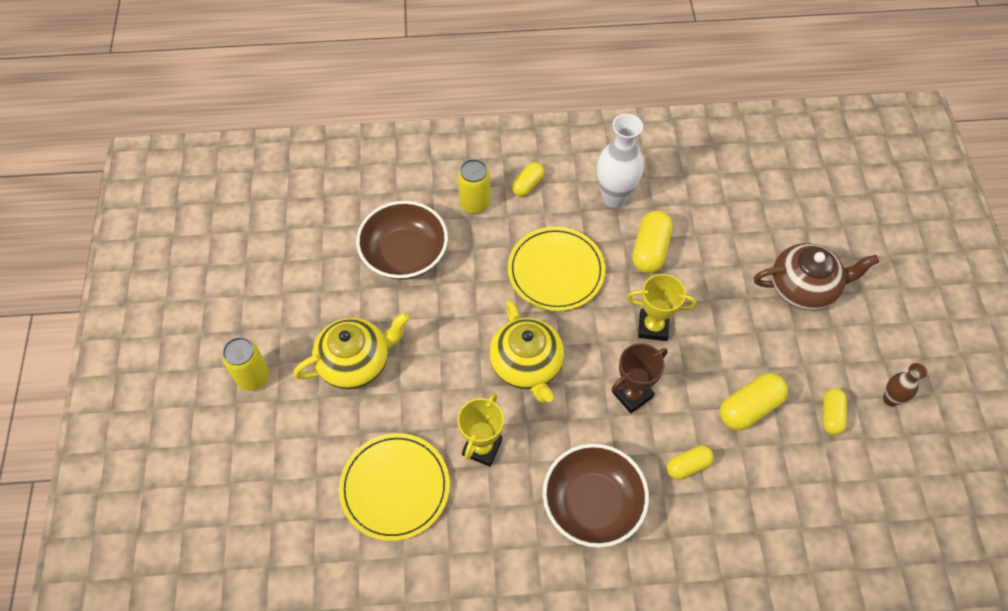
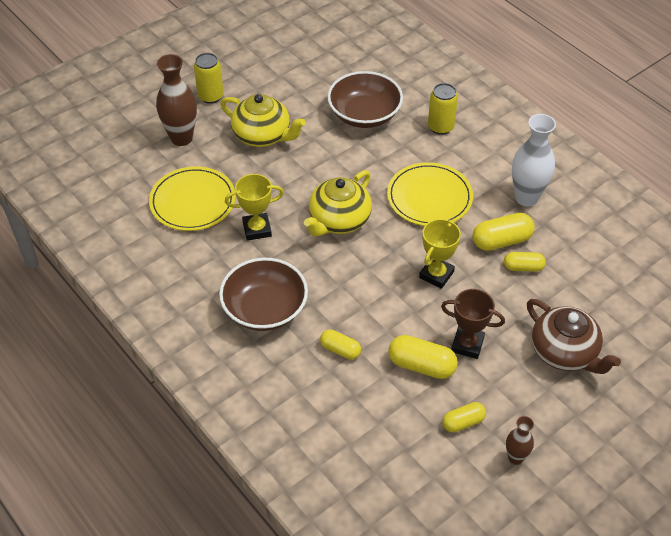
camera: 55 degrees right, 10 degrees down
(291, 444) = (181, 138): none -> brown vase
(527, 185) = (485, 145): yellow capsule -> yellow capsule (523, 267)
(632, 394) = (369, 289): brown trophy -> brown trophy (467, 345)
(653, 327) = (436, 274): yellow trophy -> yellow trophy turned 60 degrees clockwise

